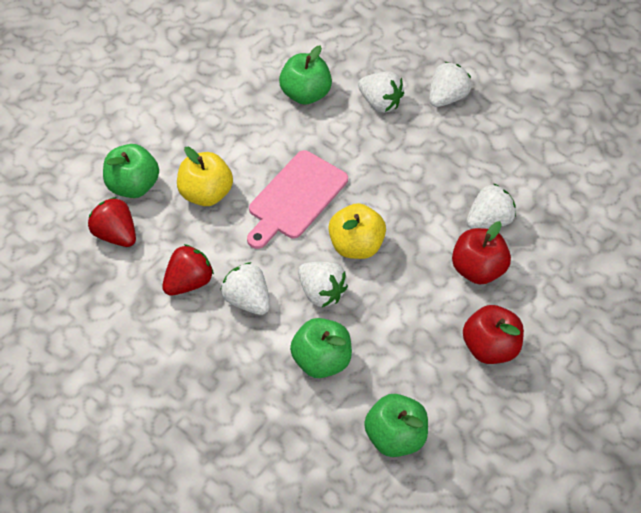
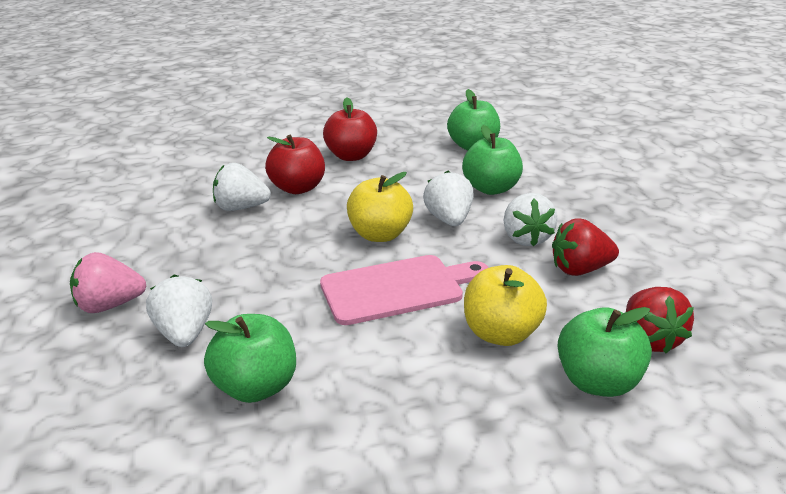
camera: 140 degrees left, 25 degrees down
(446, 97) = (110, 305): white strawberry -> pink strawberry

